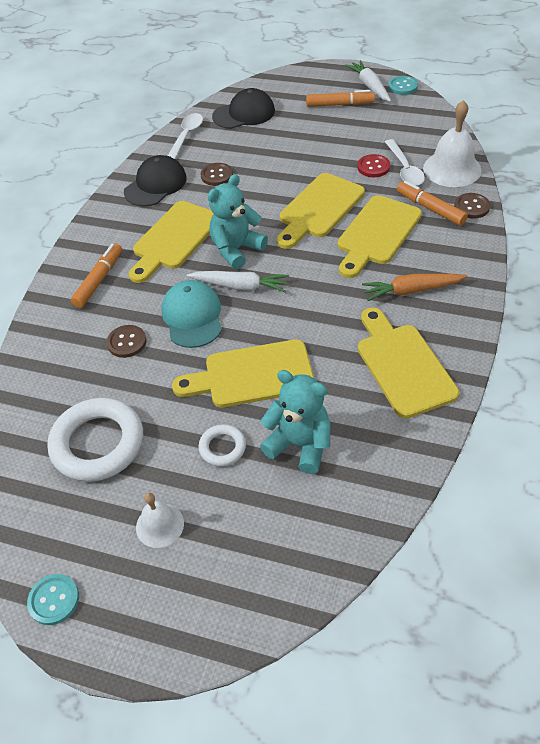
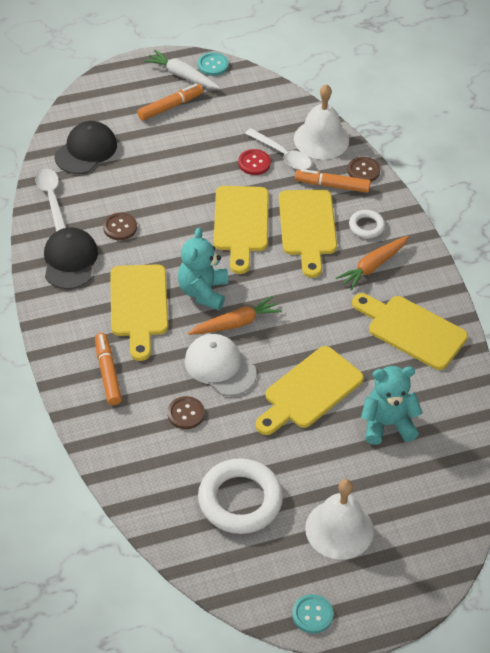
camera: 40 degrees left, 0 degrees up
(160, 525) = (339, 529): white bell -> white bell, size x1.71
(192, 316) = (220, 367): turquoise cap -> white cap
(222, 447) = (335, 454): white ring -> white ring (366, 226)
(240, 286) = (235, 323): white carrot -> orange carrot

